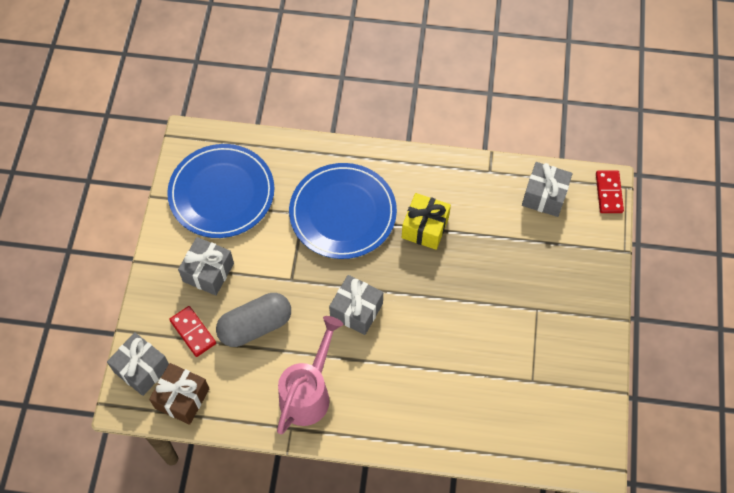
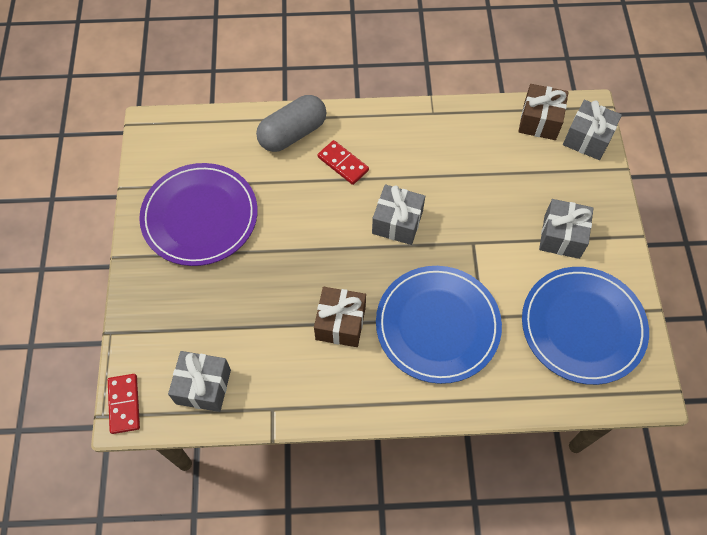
camera: 170 degrees right, 0 degrees up
(193, 332) = (553, 177): red domino -> red domino (343, 164)
(255, 326) = (494, 192): grey capsule -> grey capsule (293, 133)
(308, 393) = (425, 142): pink watering can -> none
(425, 228) = (340, 323): yellow gift -> brown gift
(545, 347) = (200, 216): none -> purple plate

